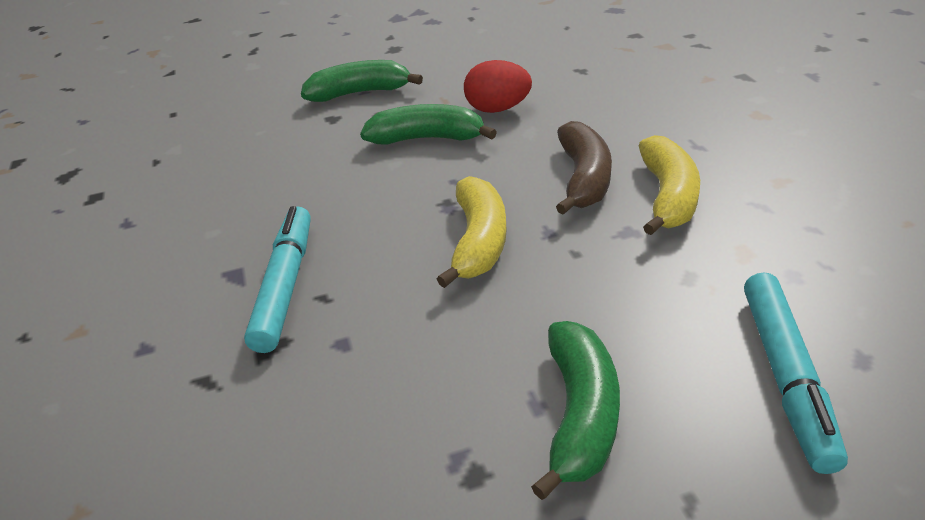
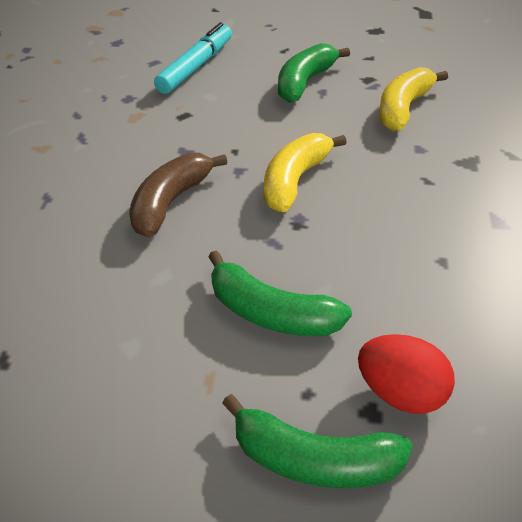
camera: 160 degrees left, 5 degrees up
(285, 285) = (455, 198): turquoise marker -> none
(497, 109) = (163, 328): red egg -> red egg (400, 394)
(667, 196) = (129, 165): yellow banana -> yellow banana (403, 108)

